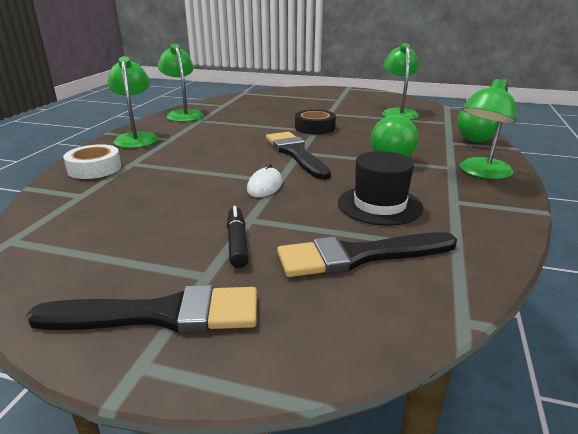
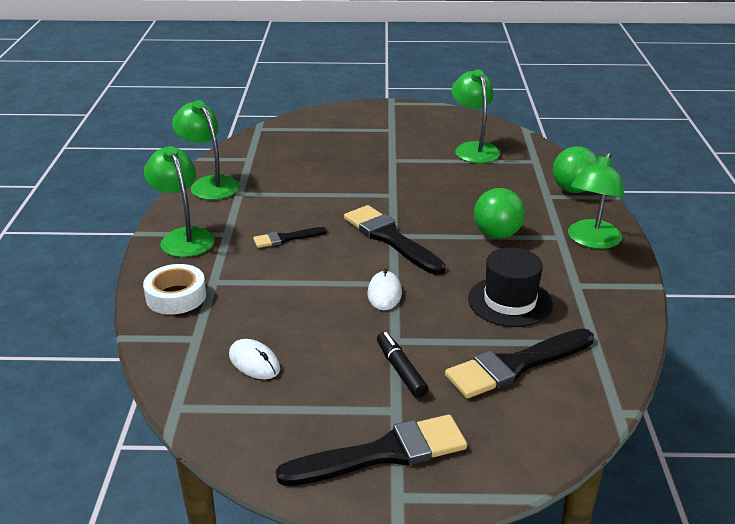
camera: 15 degrees left, 5 degrees up
(110, 218) = (254, 362): none -> white mouse
(212, 145) = (286, 238): none -> black brush
(315, 128) = (389, 190): black tape -> none

